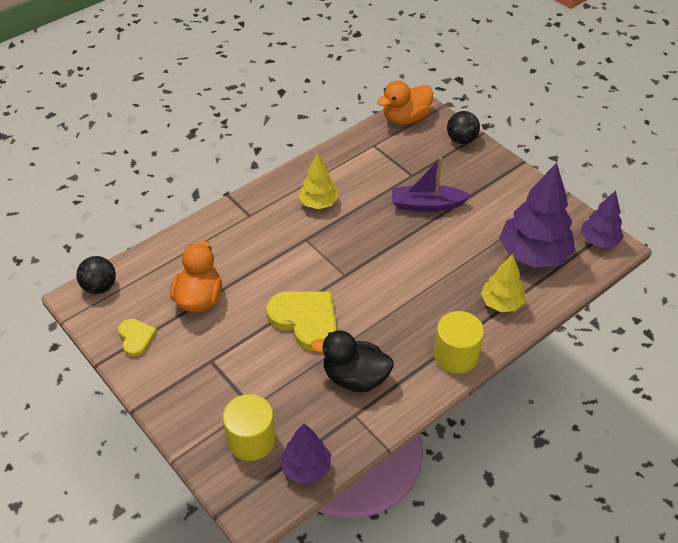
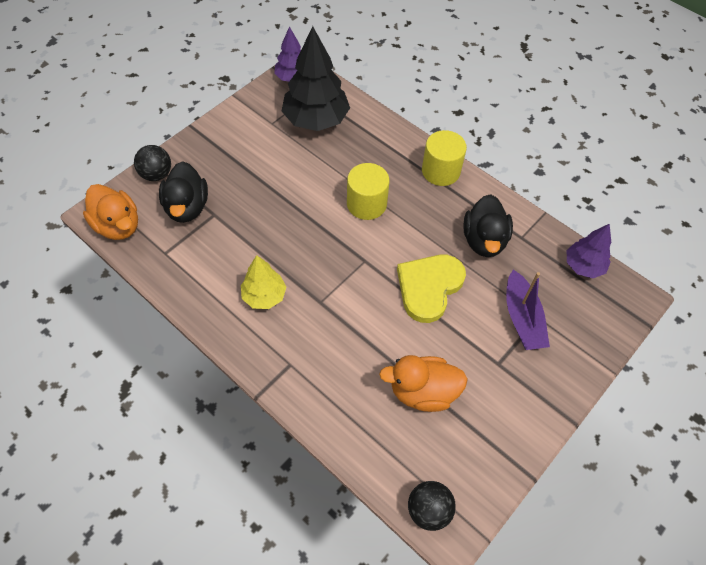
camera: 100 degrees left, 10 degrees up
(136, 338) = (490, 445): yellow heart -> none
(251, 440) = (572, 312): yellow cylinder -> yellow cylinder (366, 204)
(421, 158) = (187, 207): none -> black duck
(426, 205) = (258, 199): purple boat -> purple boat (522, 318)
(501, 303) = (377, 142): yellow tree -> none
(533, 255) = (316, 120): purple tree -> black tree

